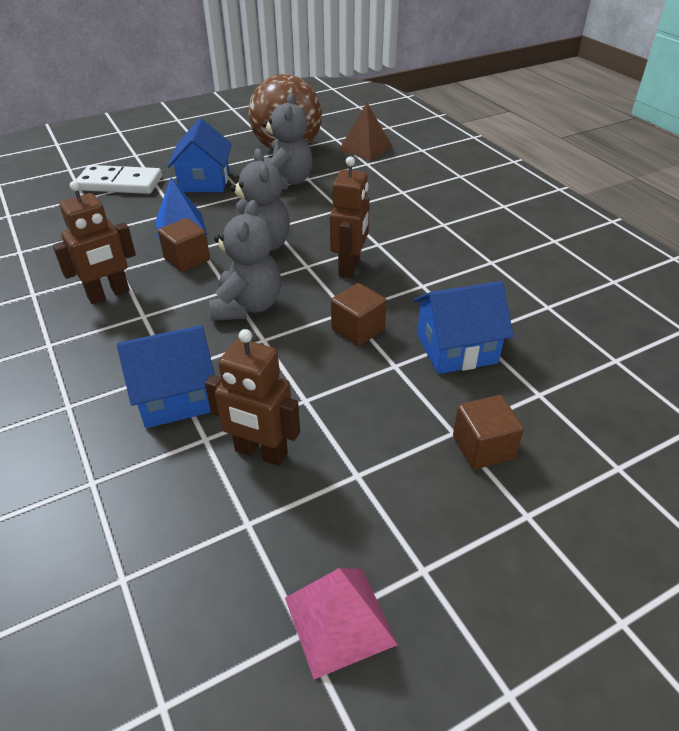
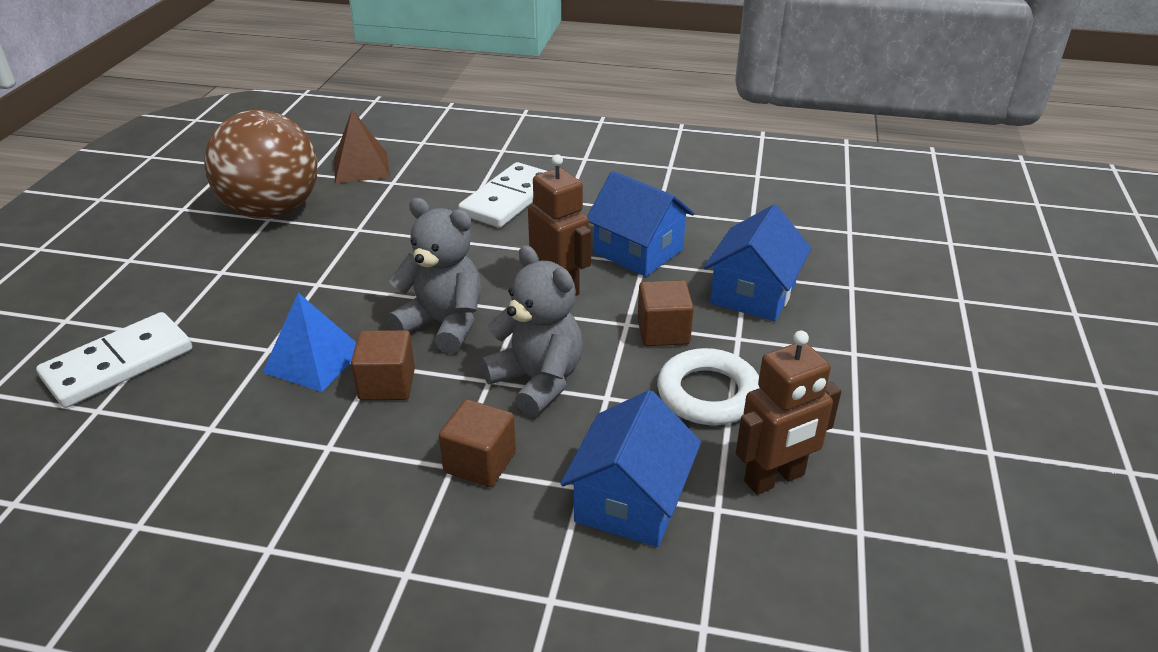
camera: 50 degrees left, 5 degrees down
(109, 294) = (369, 477): brown robot -> none
(204, 181) = (237, 297): blue house -> blue house (638, 251)
(286, 182) = (341, 246): grey teddy bear -> none
(316, 380) = (708, 394): none -> white ring
(339, 620) = (1011, 526): pink pyramid -> none
(411, 205) = (508, 199): none -> white domino
(483, 447) = (885, 348): brown cube -> brown cube (480, 462)

